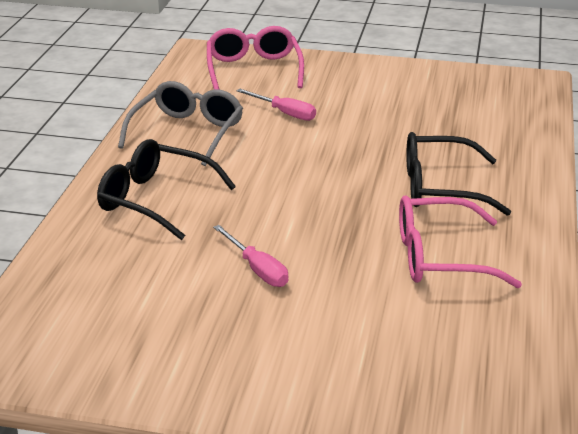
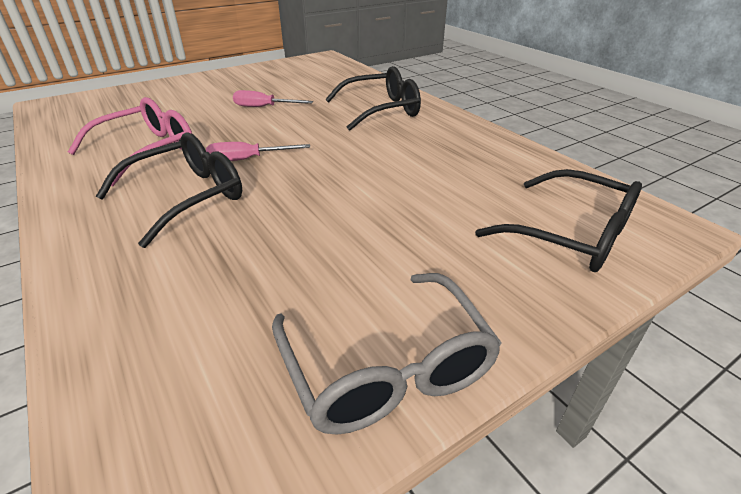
camera: 135 degrees right, 5 degrees up
(187, 133) = (458, 147): grey glasses -> grey glasses (386, 365)
(253, 70) = (569, 234): pink glasses -> black glasses
(284, 113) = (431, 199): pink screwdriver -> pink screwdriver (247, 159)

